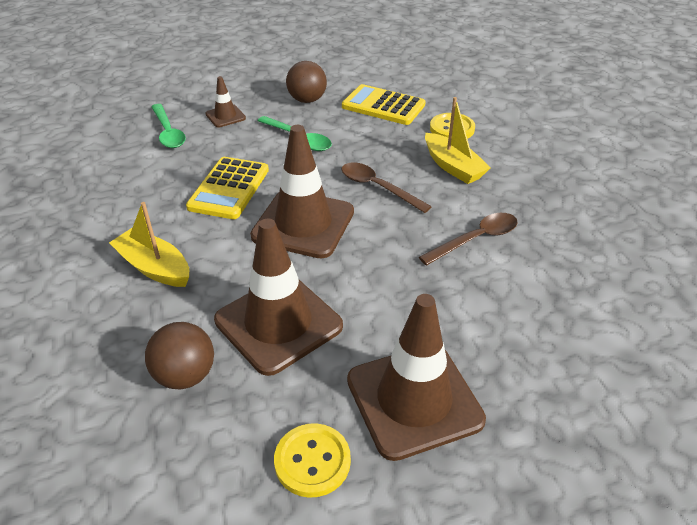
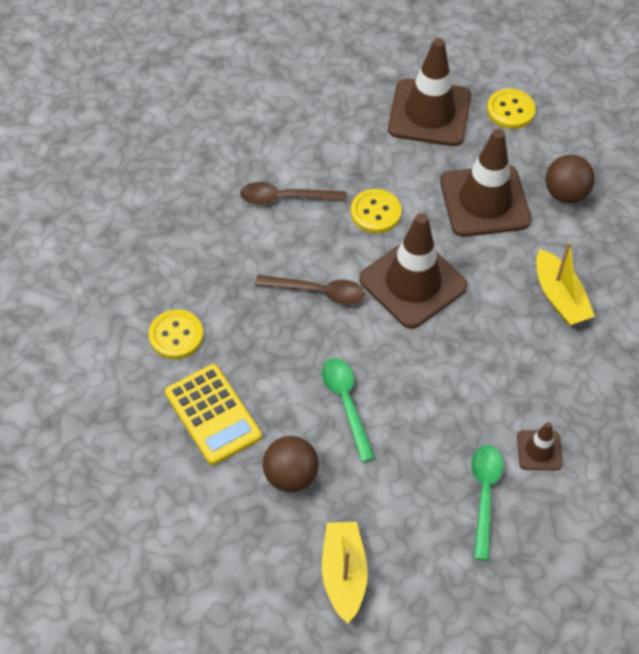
camera: 150 degrees left, 15 degrees up
(225, 116) = (405, 493): brown traffic cone -> brown traffic cone (539, 450)
(229, 188) = (457, 362): yellow calculator -> none
(378, 188) = (318, 292): brown spoon -> brown spoon turned 60 degrees counterclockwise
(383, 263) = (375, 212): none -> yellow button
(453, 167) = (227, 282): yellow boat -> yellow boat (343, 574)

